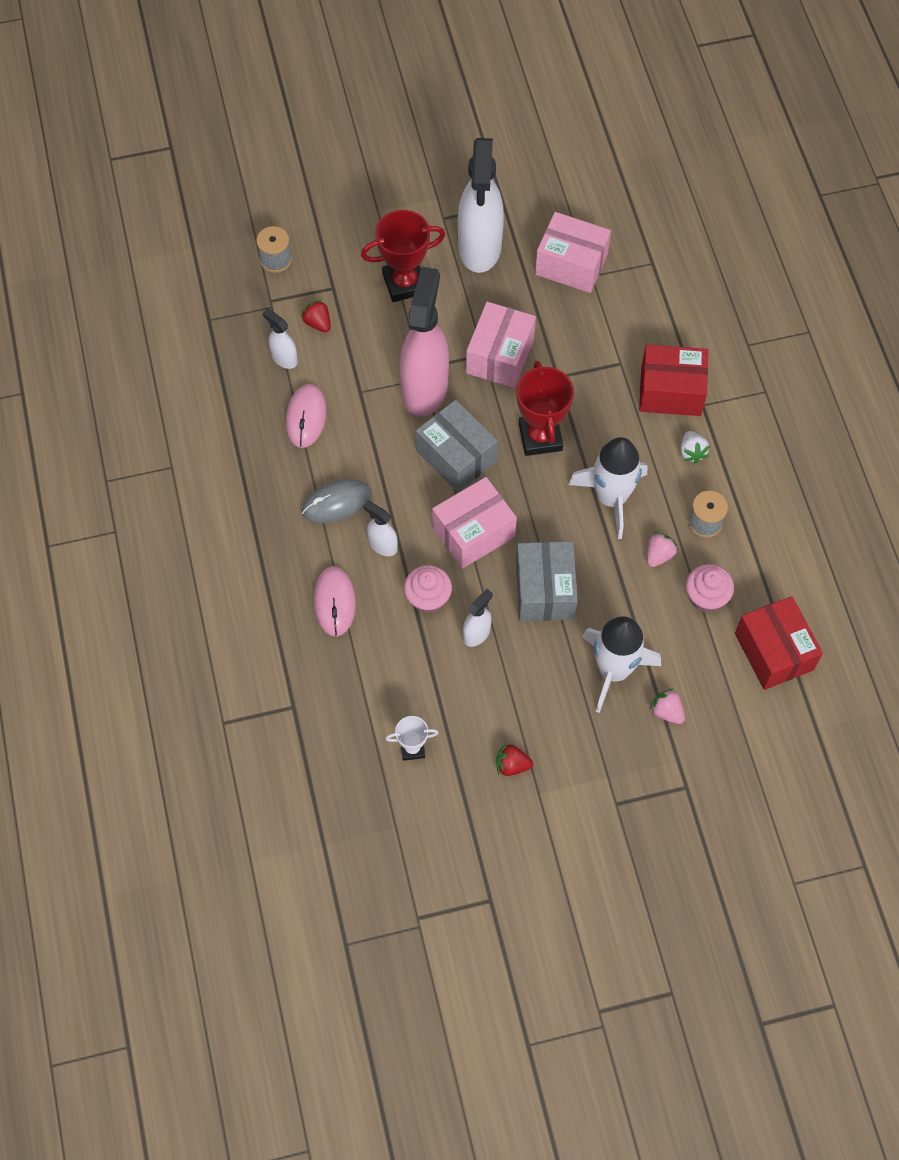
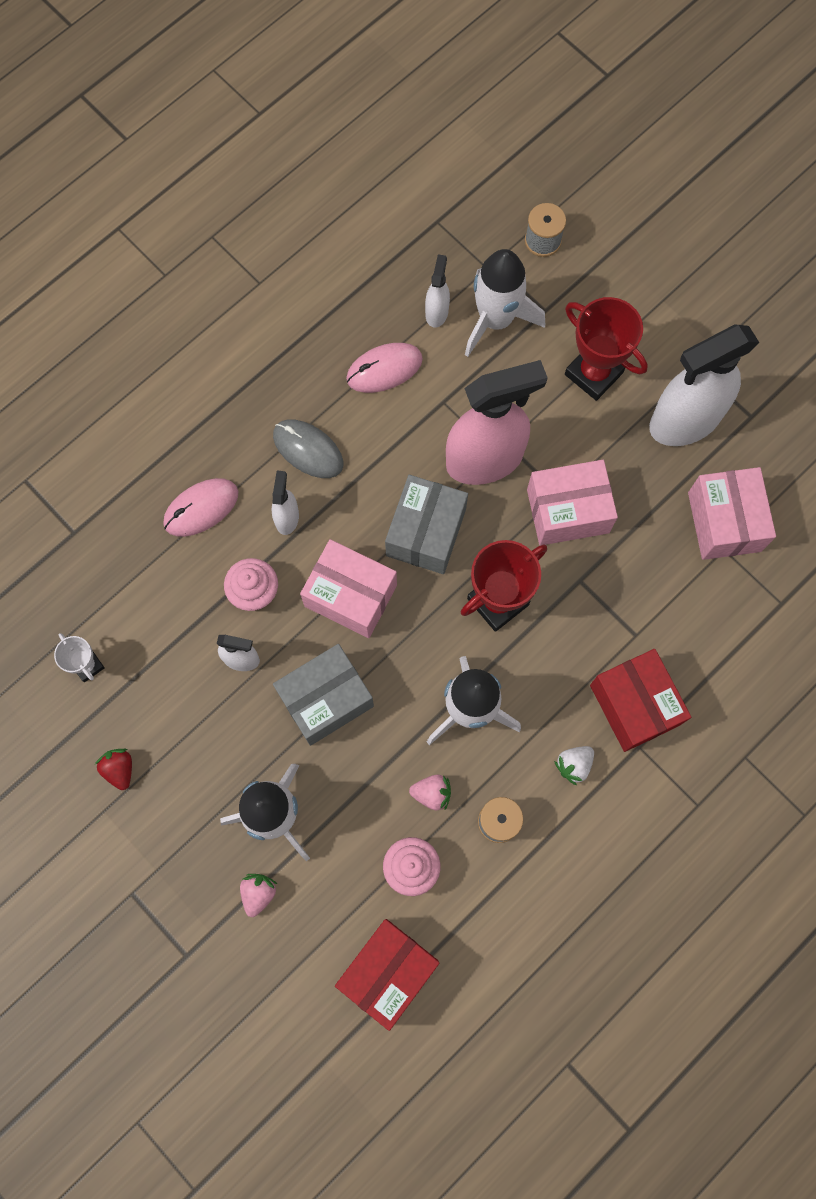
camera: 60 degrees right, 10 degrees up
(318, 323) = (495, 320): red strawberry -> white rocket

